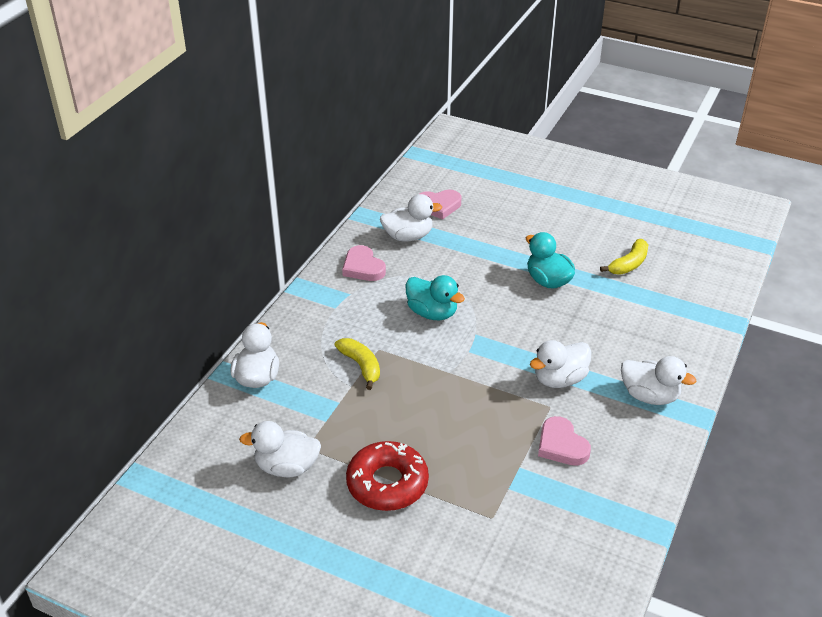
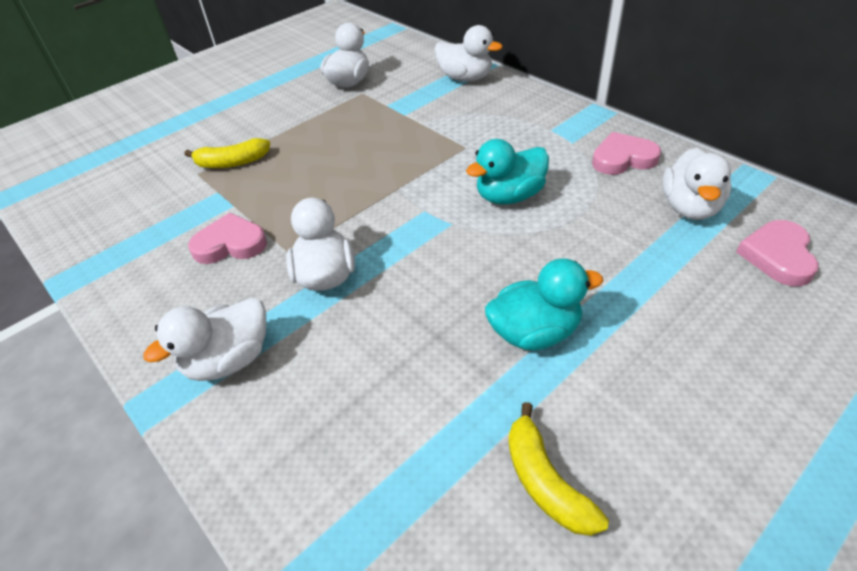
camera: 115 degrees right, 5 degrees up
(361, 366) = (446, 133): yellow banana -> yellow banana (232, 162)
(387, 483) = (288, 125): red donut -> none

